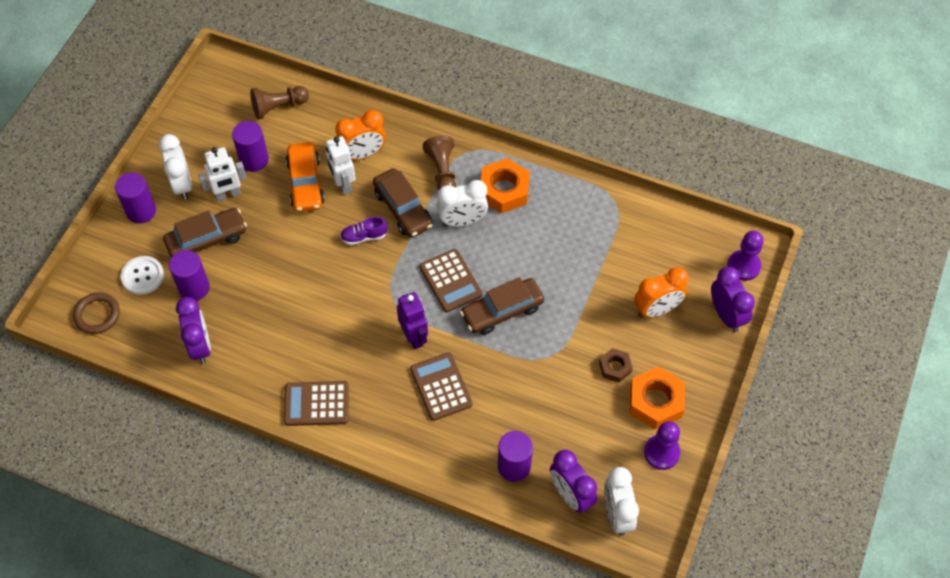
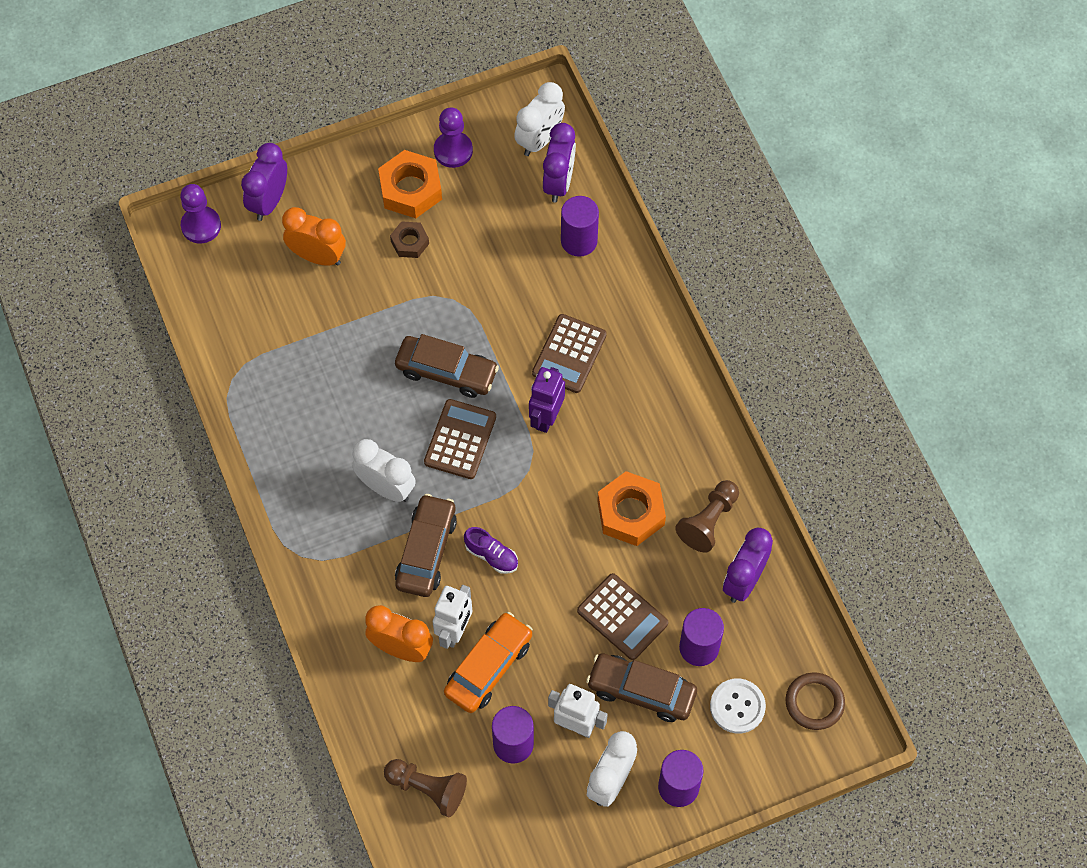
camera: 135 degrees left, 5 degrees up
(316, 404) = (689, 433): brown calculator -> brown calculator (622, 617)
(442, 171) = (347, 557): brown pawn -> brown pawn (708, 521)
(504, 190) = (314, 483): orange nut -> orange nut (631, 512)

